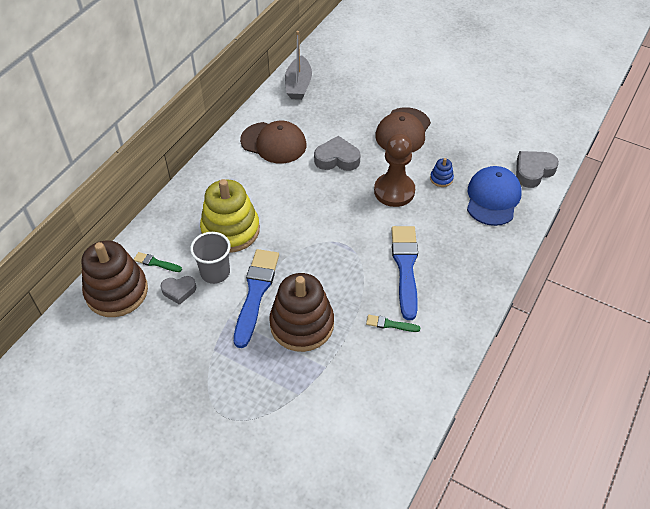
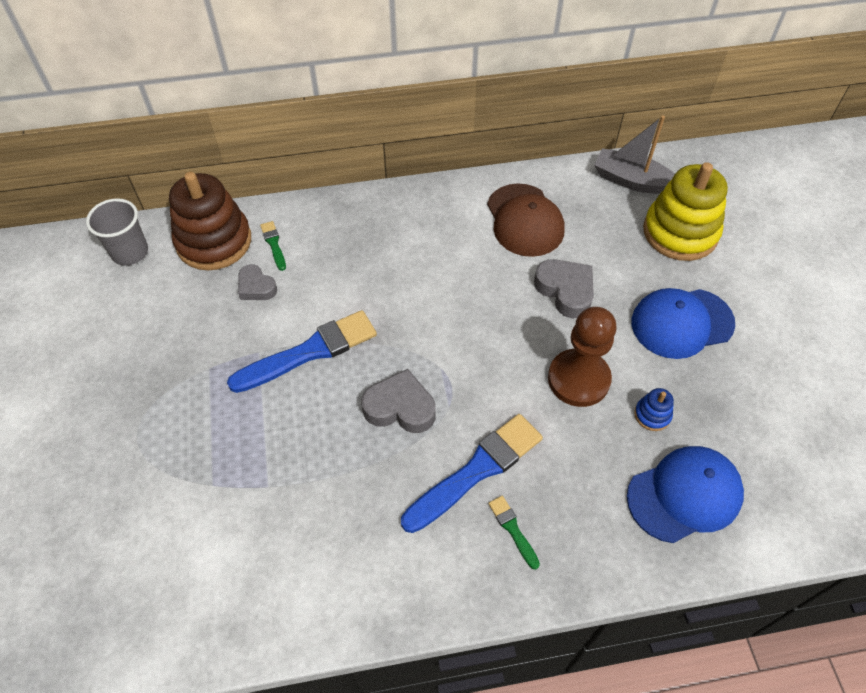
camera: 50 degrees right, 5 degrees up
(215, 272) = (304, 299): grey cup -> grey cup (130, 252)
(230, 230) = (370, 271): yellow stacking toy -> yellow stacking toy (680, 232)
(298, 85) = (632, 180): grey boat -> grey boat turned 60 degrees clockwise
(302, 324) = (305, 423): brown stacking toy -> none
(390, 324) = (379, 512): green brush -> green brush (513, 529)
(403, 131) = (681, 323): brown cap -> blue cap
(533, 171) = (785, 514): grey heart -> grey heart (400, 407)

